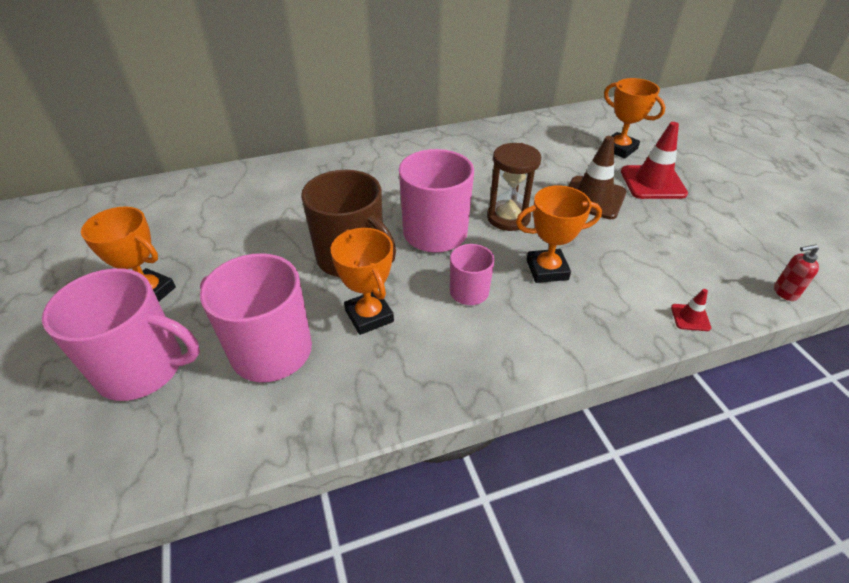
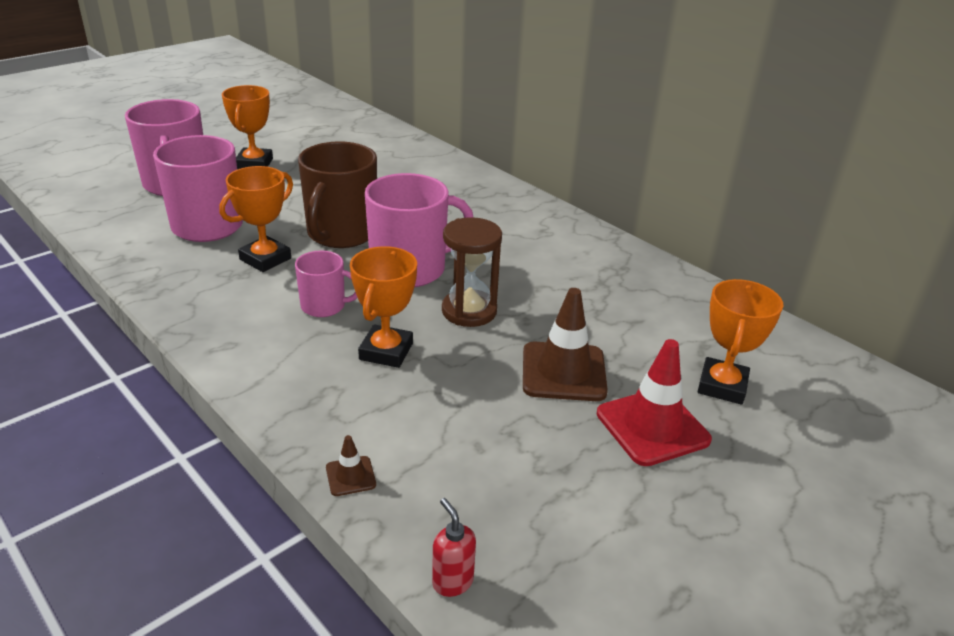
camera: 65 degrees right, 10 degrees down
(547, 270) = (386, 351): orange trophy -> orange trophy turned 45 degrees clockwise
(690, 317) = (350, 476): red traffic cone -> brown traffic cone

